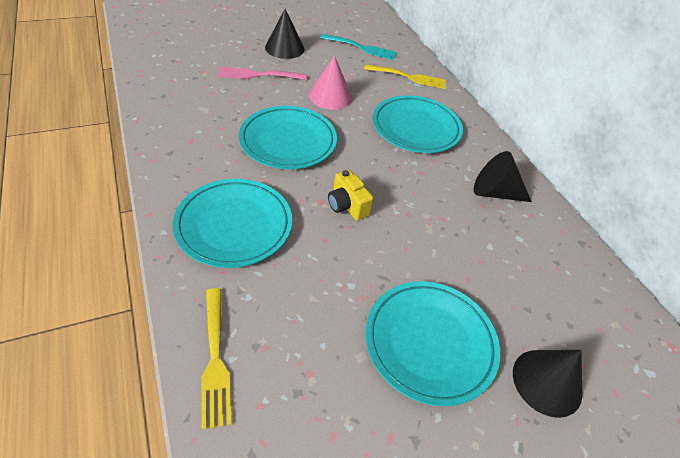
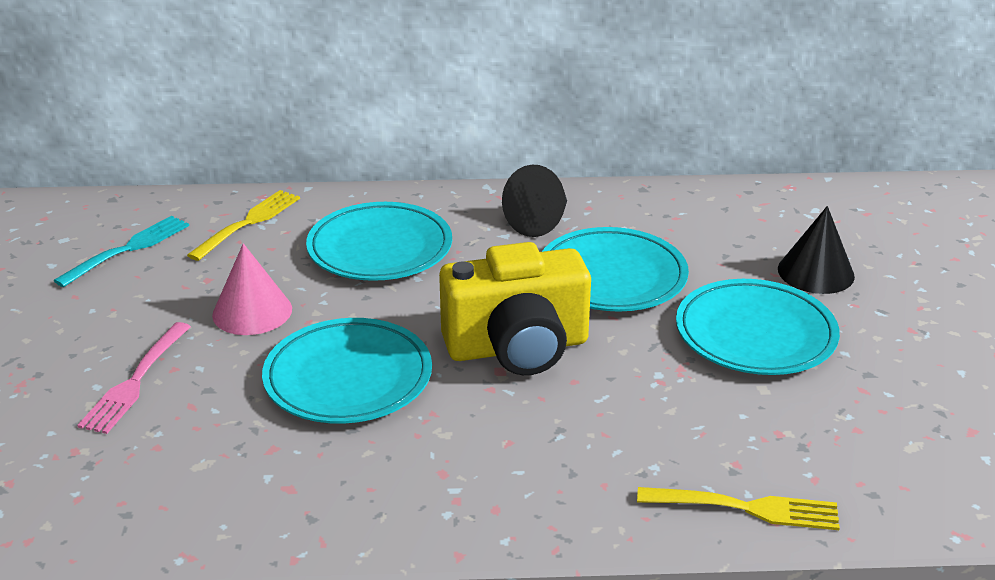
camera: 65 degrees left, 15 degrees down
(234, 225) = (518, 462): turquoise plate -> turquoise plate (612, 277)
(284, 48) = (64, 335): black cone -> none
(347, 205) = (517, 348): yellow camera -> yellow camera, size x2.09

